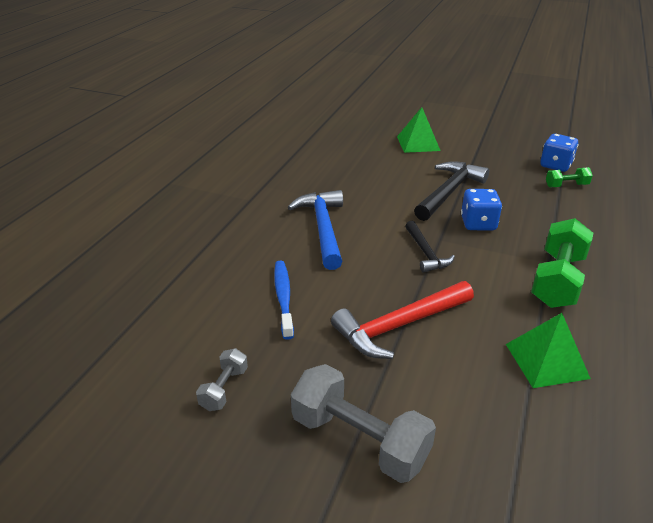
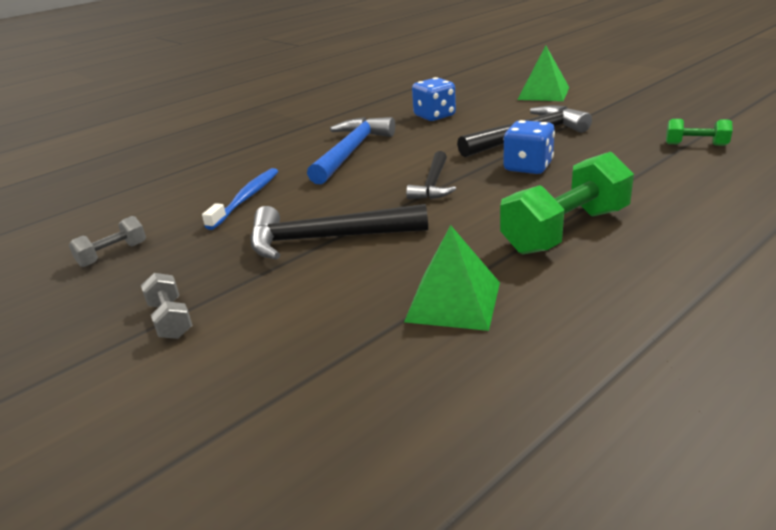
camera: 30 degrees right, 5 degrees down
(359, 440) = (170, 320): grey dumbbell -> grey dumbbell, size x0.51
(400, 326) = (327, 239): red hammer -> black hammer
(555, 165) = (704, 124): blue dice -> blue dice (434, 116)

